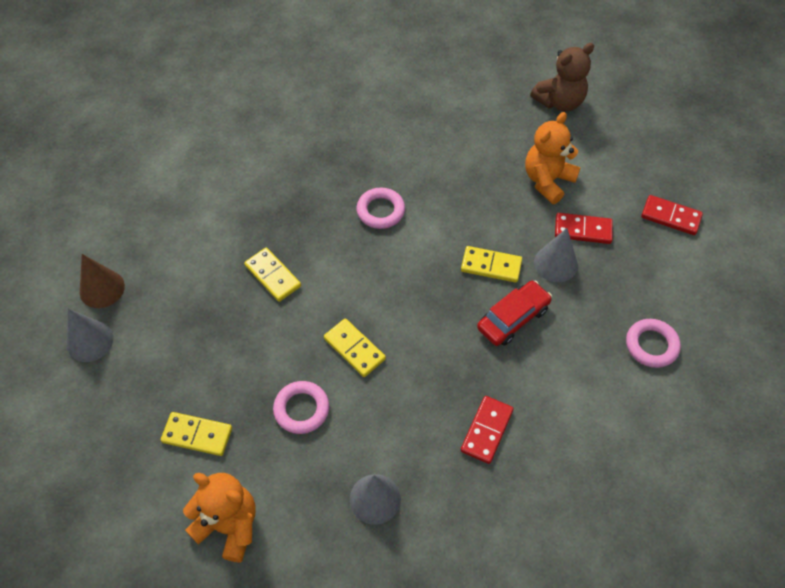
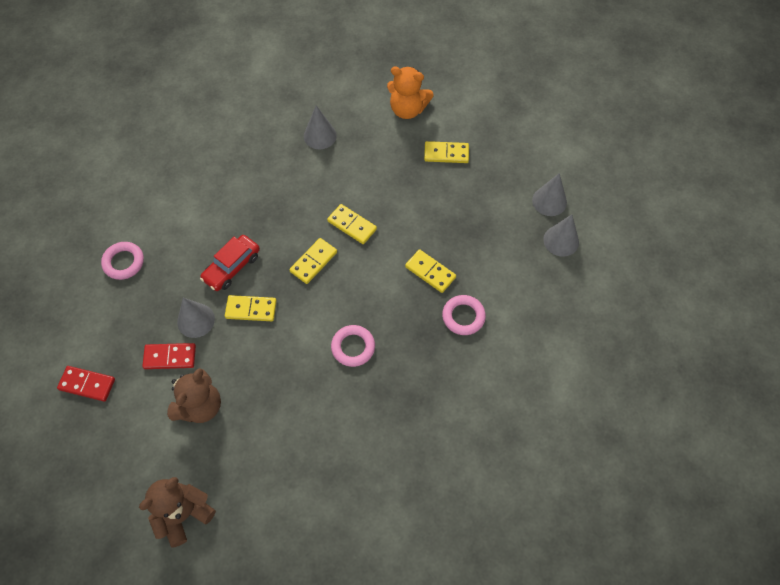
camera: 170 degrees right, 5 degrees up
(102, 288) = (561, 240): brown cone -> grey cone
(301, 409) = (380, 179): pink ring -> pink ring (463, 316)
(411, 309) = (313, 262): none -> yellow domino
(486, 430) = (249, 185): red domino -> none
(547, 181) = (200, 406): orange teddy bear -> brown teddy bear

